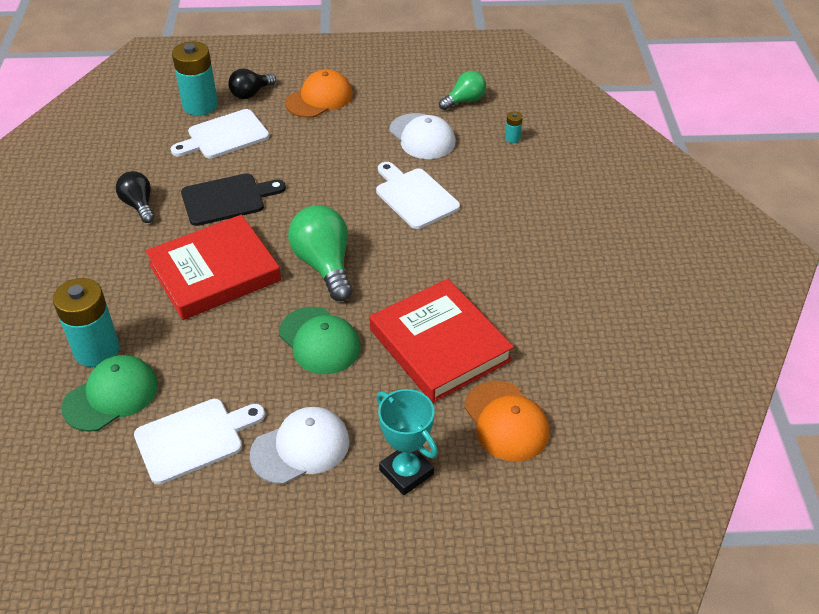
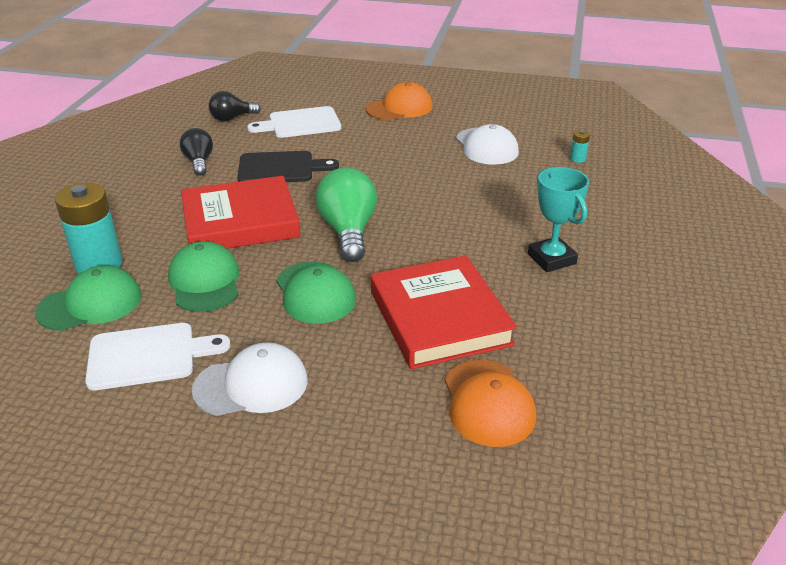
camera: 15 degrees right, 10 degrees down
(200, 105) = (290, 100): turquoise battery -> none
(210, 349) = (205, 282): none -> green cap
(251, 94) = (339, 98): black light bulb -> black light bulb (232, 118)
(406, 472) = (355, 431): turquoise trophy -> turquoise trophy (551, 259)
(414, 196) = (461, 190): white cutting board -> none
(464, 101) = (538, 126): green light bulb -> none

